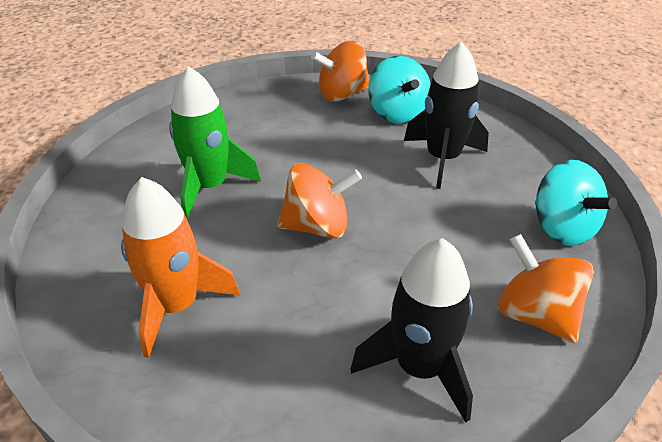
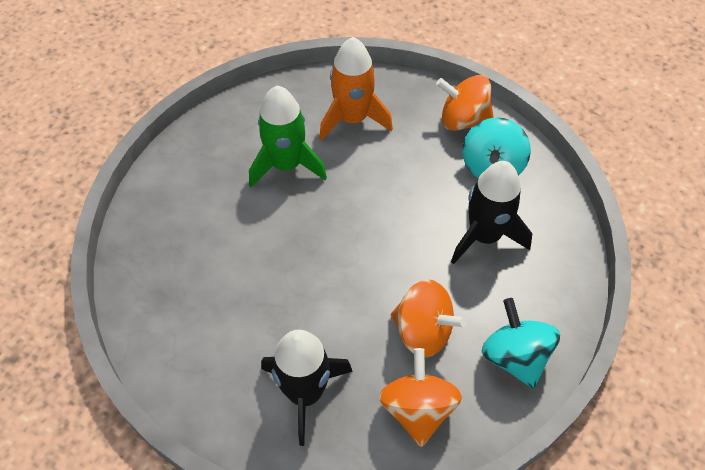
camera: 35 degrees right, 15 degrees up
(177, 306) = (197, 255): orange rocket -> orange rocket (352, 119)
(317, 226) = (332, 245): orange spinning top -> orange spinning top (423, 331)
(562, 228) = (514, 357): turquoise spinning top -> turquoise spinning top turned 150 degrees clockwise

